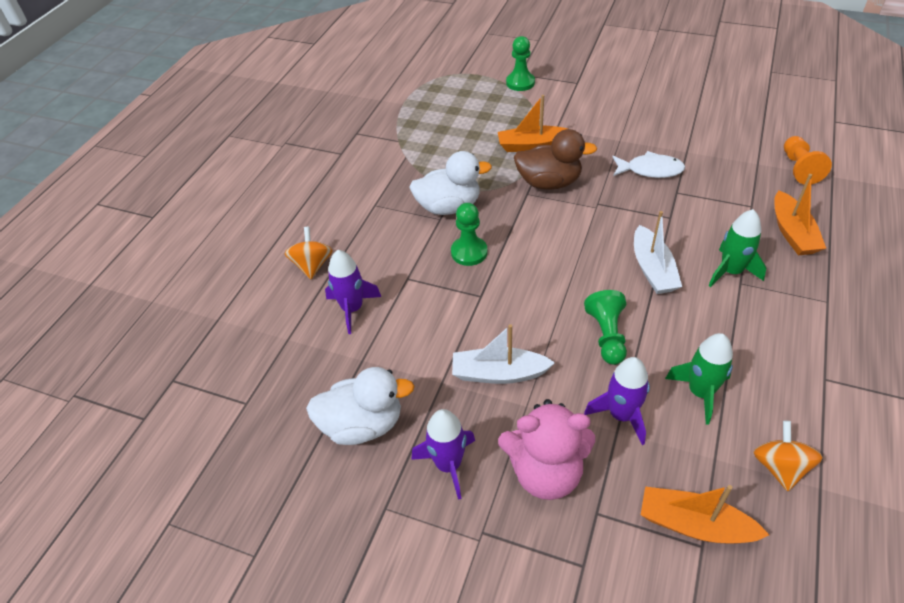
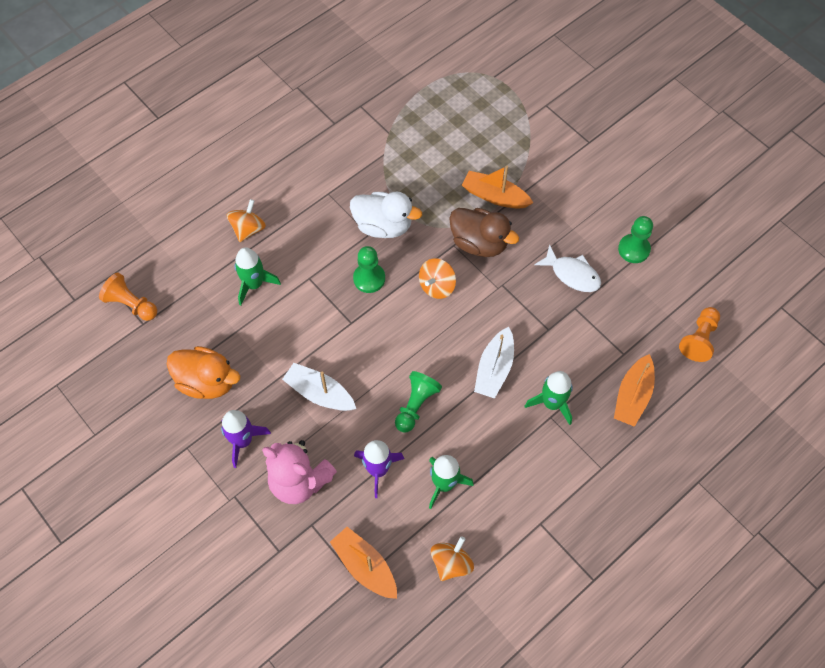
camera: 25 degrees right, 15 degrees up
(220, 390) = (131, 304): none -> orange pawn
(352, 309) = (254, 284): purple rocket -> green rocket
(363, 425) = (207, 382): white duck -> orange duck
(520, 83) = (538, 116): green pawn -> green pawn (634, 249)
(539, 230) = (437, 286): none -> orange spinning top

